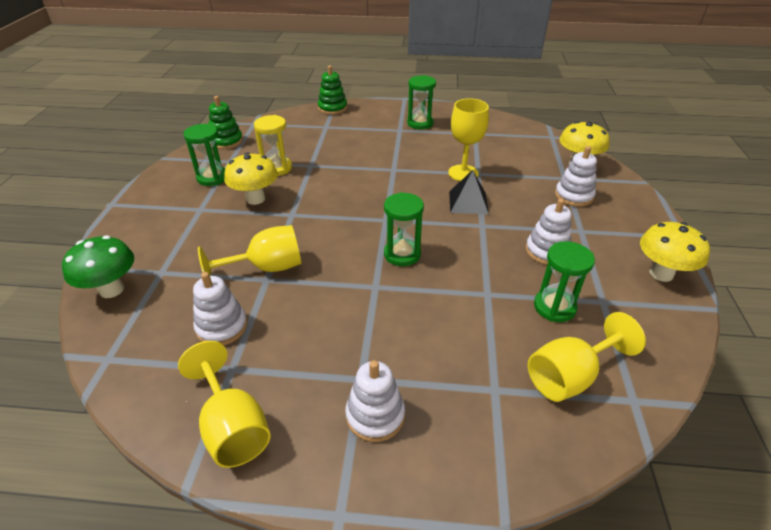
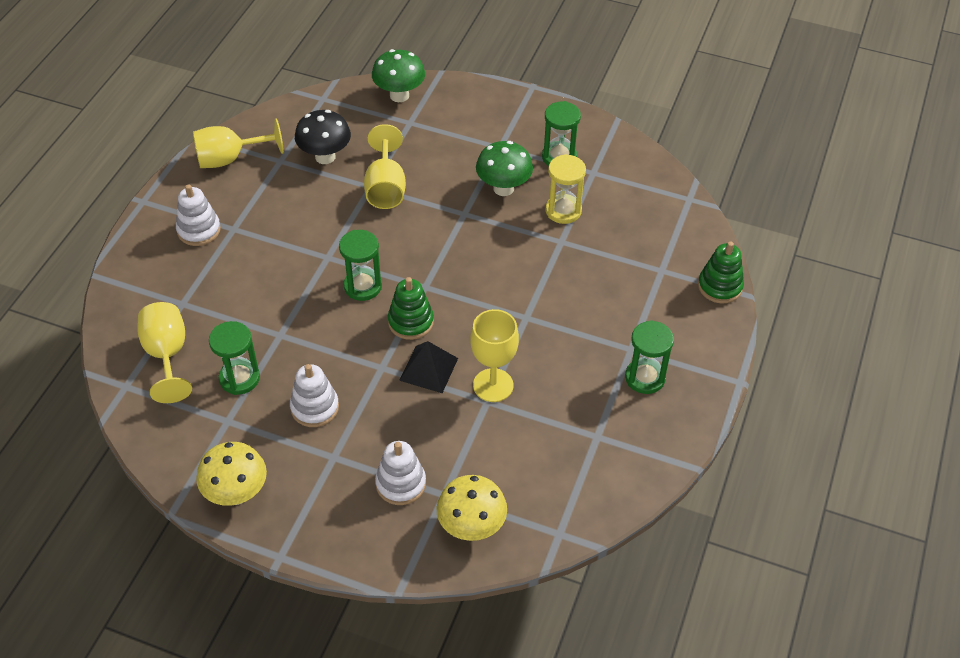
camera: 105 degrees right, 10 degrees up
(222, 327) = (325, 157): white stacking toy -> black mushroom
(226, 141) = (643, 171): green stacking toy -> green stacking toy (411, 322)
(255, 199) = (503, 188): yellow mushroom -> green mushroom

